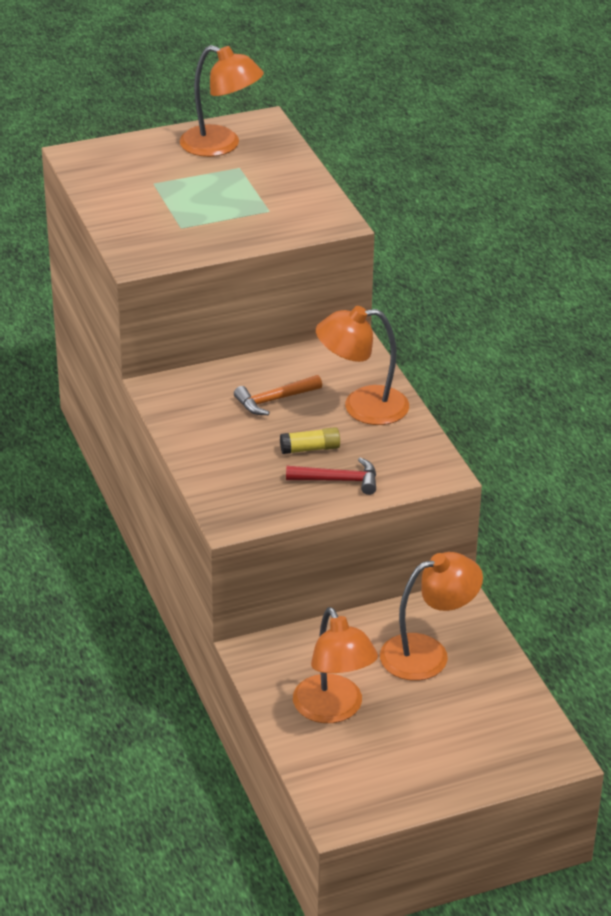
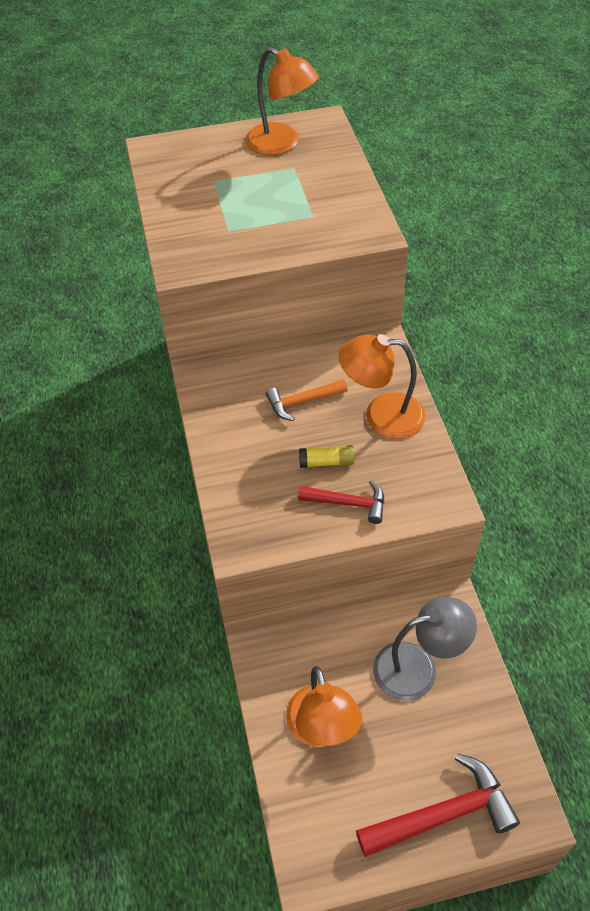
camera: 10 degrees right, 15 degrees up
(428, 653) = (418, 667): orange lamp -> grey lamp
(469, 762) = (444, 814): none -> red hammer

